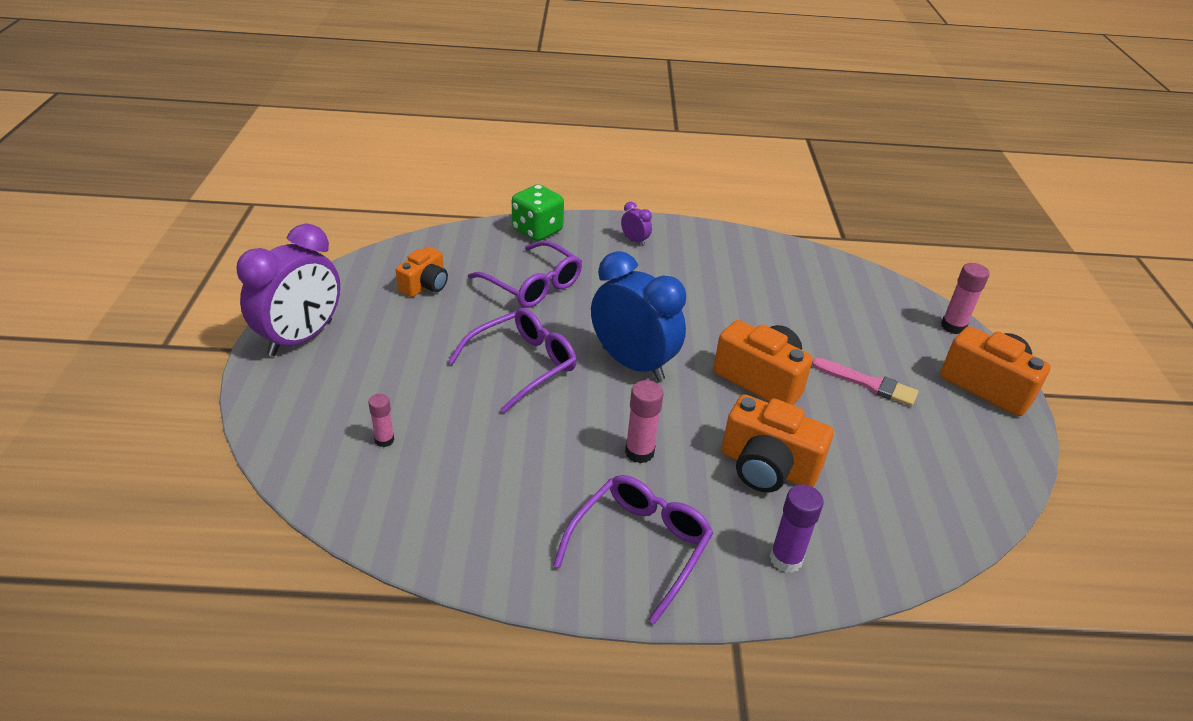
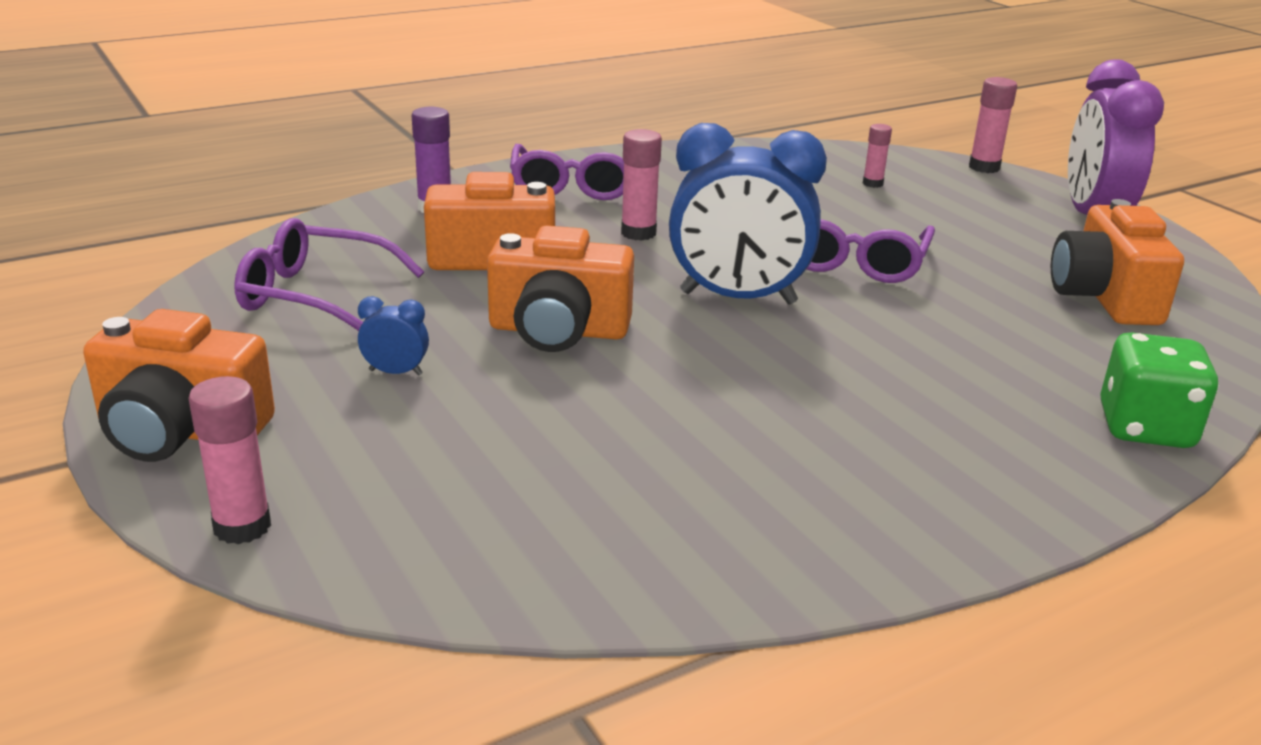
camera: 150 degrees right, 10 degrees down
(258, 423) = (984, 167): none -> pink glue stick
(425, 285) = (1104, 297): orange camera -> orange camera, size x1.58
(533, 285) = (993, 343): purple glasses -> purple glasses (315, 295)
(634, 241) = (980, 475): purple clock -> none
(868, 384) = (396, 372): pink brush -> blue clock

